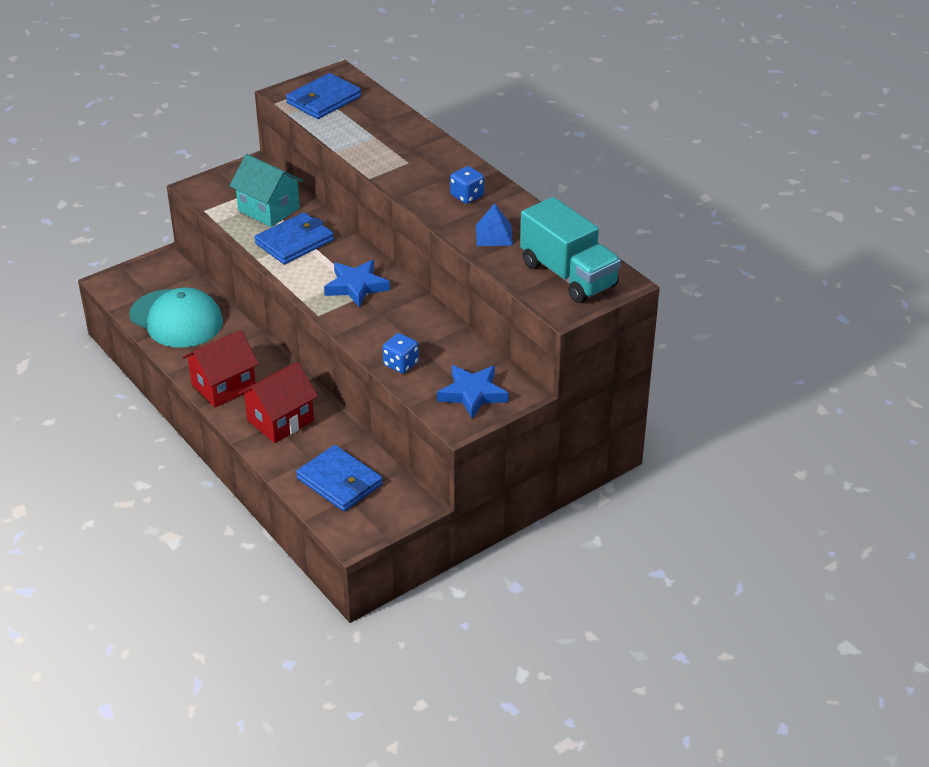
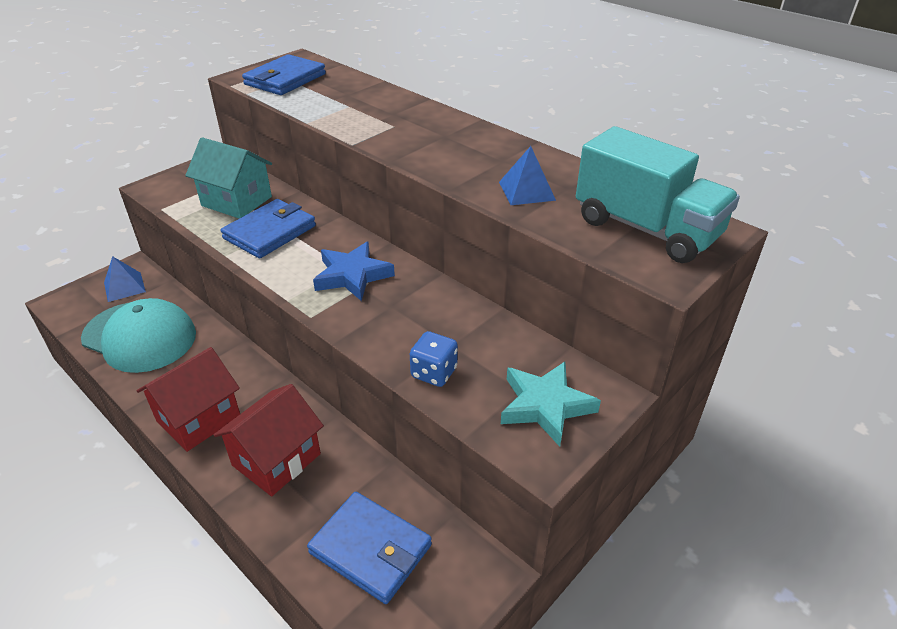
camera: 10 degrees left, 0 degrees up
(162, 274) = (124, 287): none -> blue pyramid
(467, 196) = (475, 153): blue dice -> none
(472, 394) = (545, 405): blue star -> turquoise star

